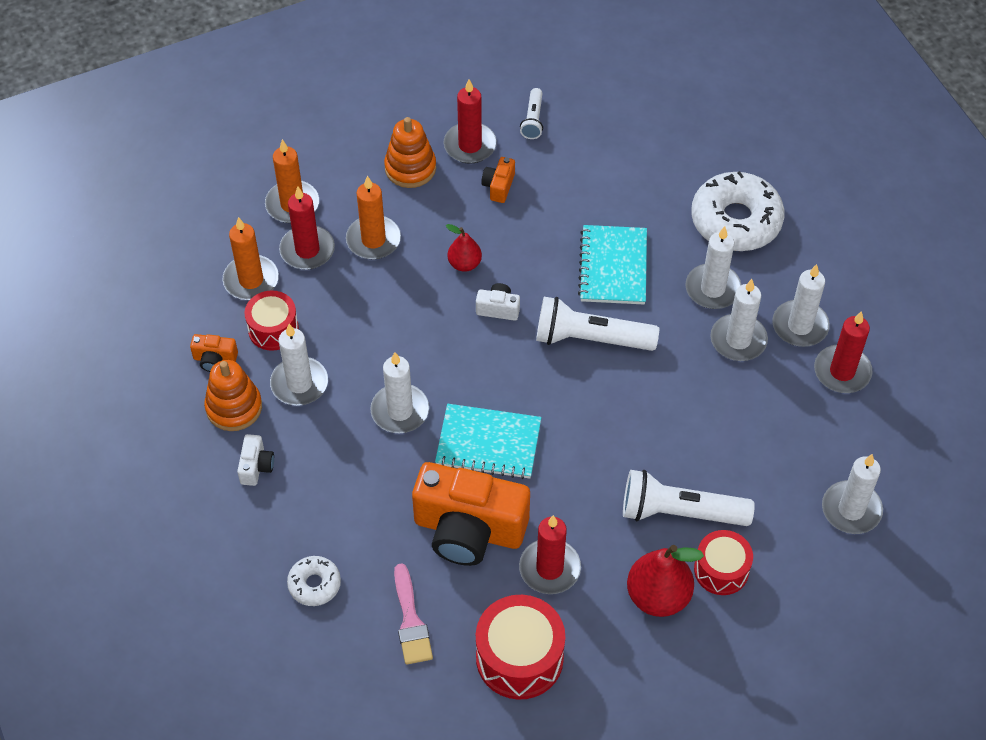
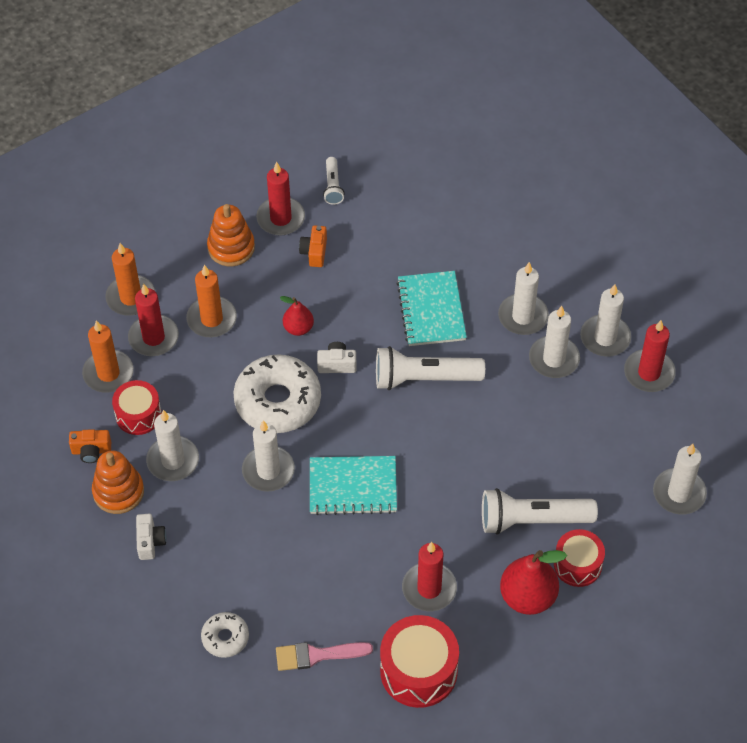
camera: 10 degrees left, 0 degrees up
(411, 621) = (317, 655): pink brush -> pink brush turned 105 degrees clockwise
(469, 529) = (351, 566): orange camera -> none
(736, 221) = (531, 251): white donut -> white donut (278, 401)

